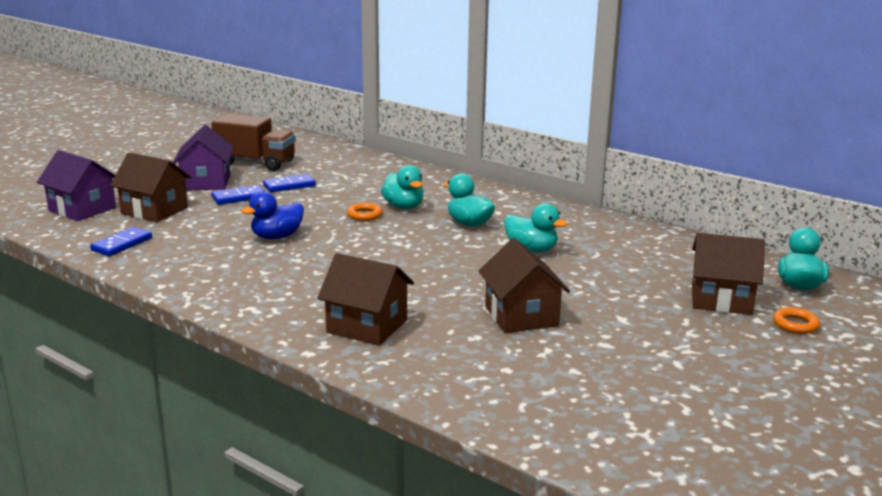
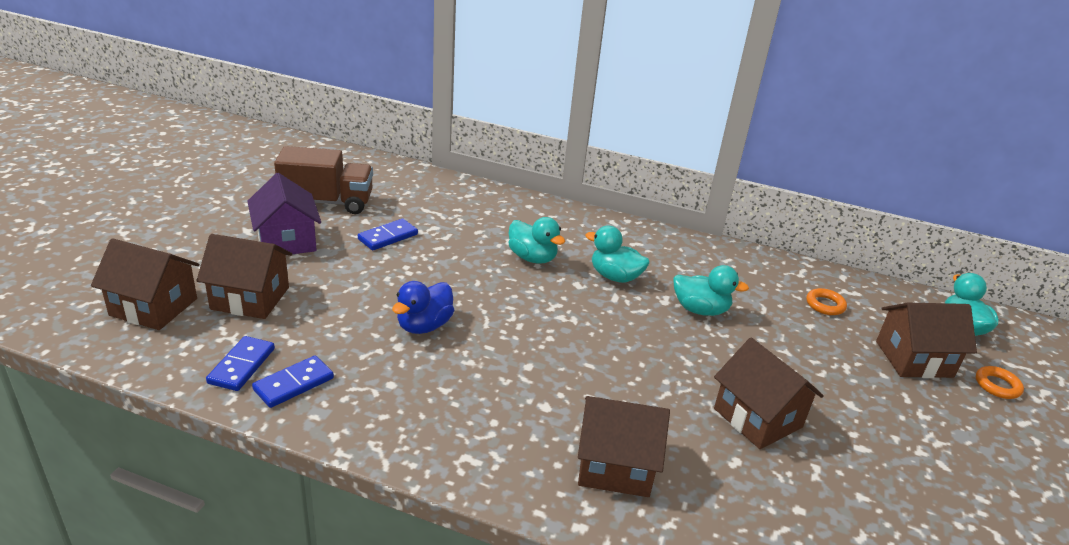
camera: 20 degrees left, 10 degrees up
(82, 209) = (154, 307): purple house -> brown house
(239, 197) = (340, 263): blue domino -> blue domino (293, 384)
(364, 215) = (499, 276): orange ring -> orange ring (825, 305)

